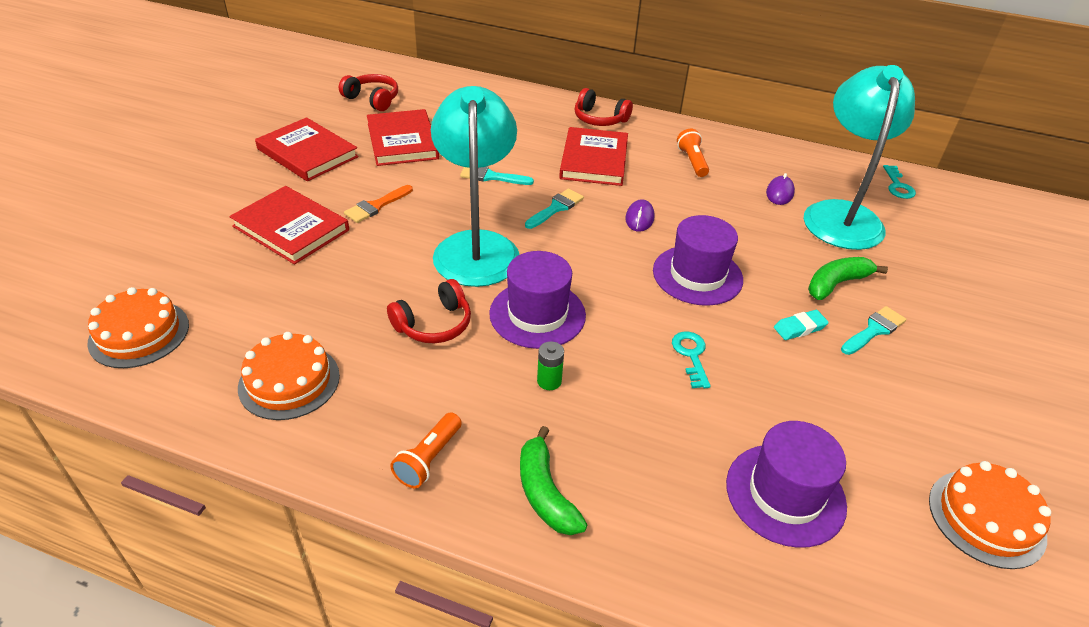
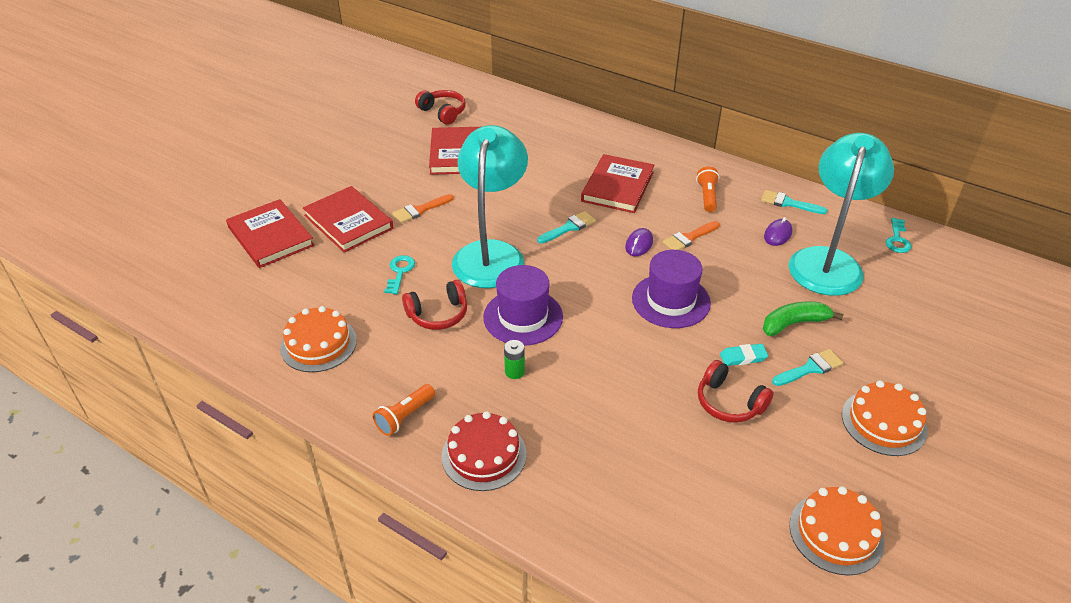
camera: 15 degrees right, 0 degrees up
(139, 333) = (220, 293): orange cake -> orange cake (884, 422)
(307, 153) = (377, 157): red book -> red book (271, 236)
(491, 176) = (522, 193): turquoise brush -> turquoise brush (788, 203)
(545, 493) = (484, 455): green banana -> red cake
(599, 119) = (636, 147): red headphones -> red headphones (729, 402)
(690, 206) = (689, 238): none -> orange brush
(691, 355) = (638, 368): turquoise key -> turquoise key (400, 272)
(785, 494) = (672, 487): purple hat -> none

